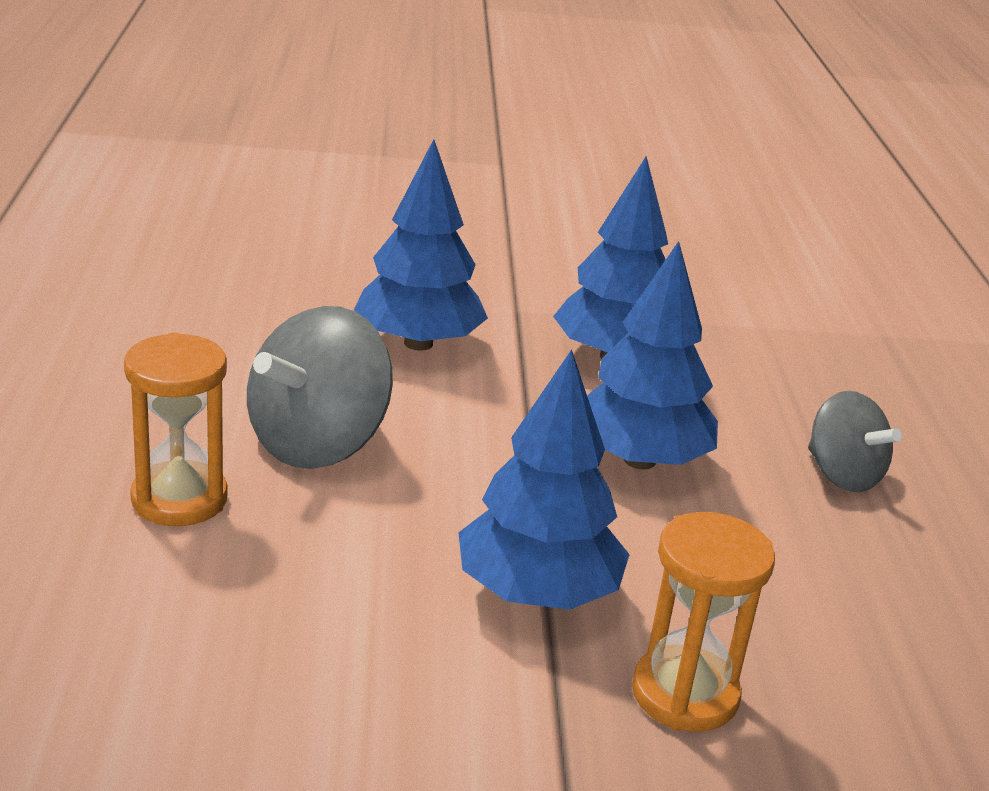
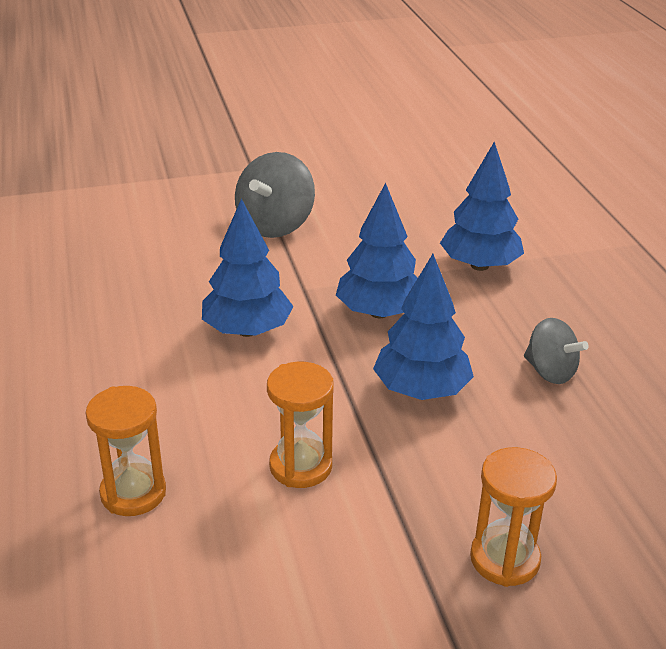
camera: 10 degrees left, 5 degrees up
(317, 443) = (209, 427): grey spinning top -> grey spinning top (275, 225)
(427, 516) = (301, 466): none -> orange hourglass
(537, 593) = (390, 508): blue tree -> blue tree (479, 265)

